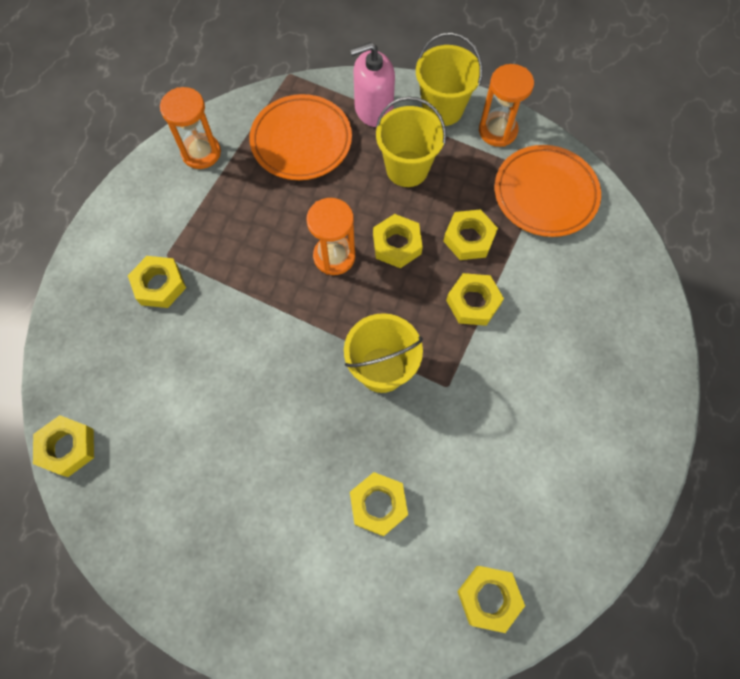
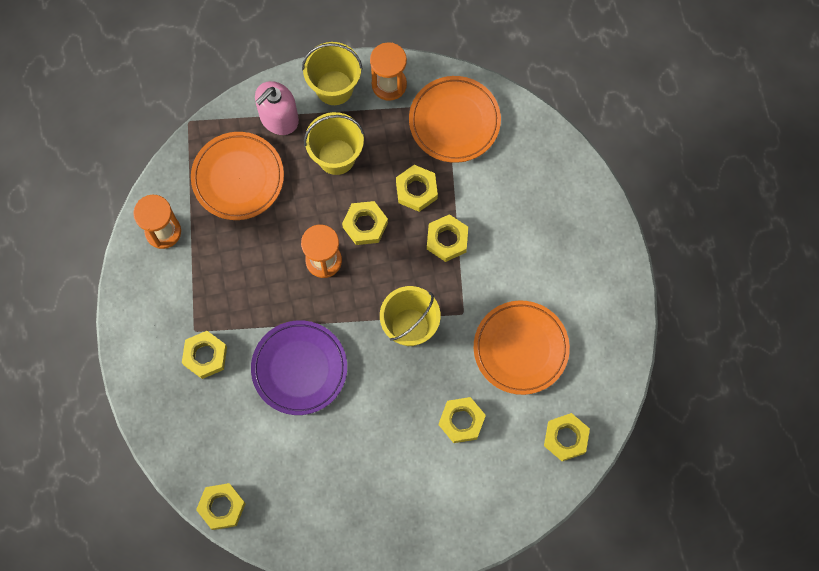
camera: 30 degrees left, 5 degrees up
(242, 349) = (299, 369): none -> purple plate
(491, 461) = (520, 348): none -> orange plate

